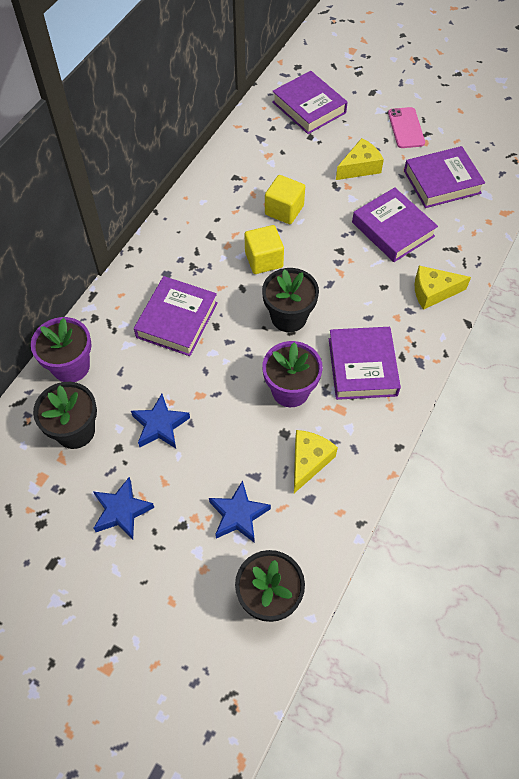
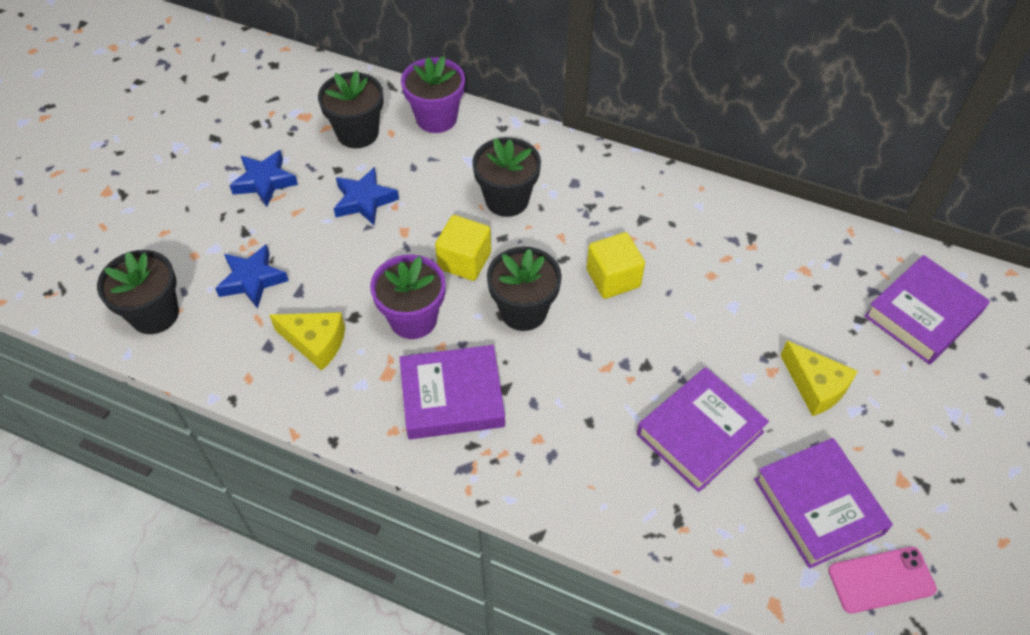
camera: 85 degrees right, 5 degrees down
(177, 320) = (507, 200): purple book -> black flower pot
(284, 210) = (705, 295): yellow cube -> yellow cube (464, 261)
(406, 128) = (926, 452): pink phone -> pink phone (881, 580)
(433, 292) = (589, 488): yellow cheese -> none

